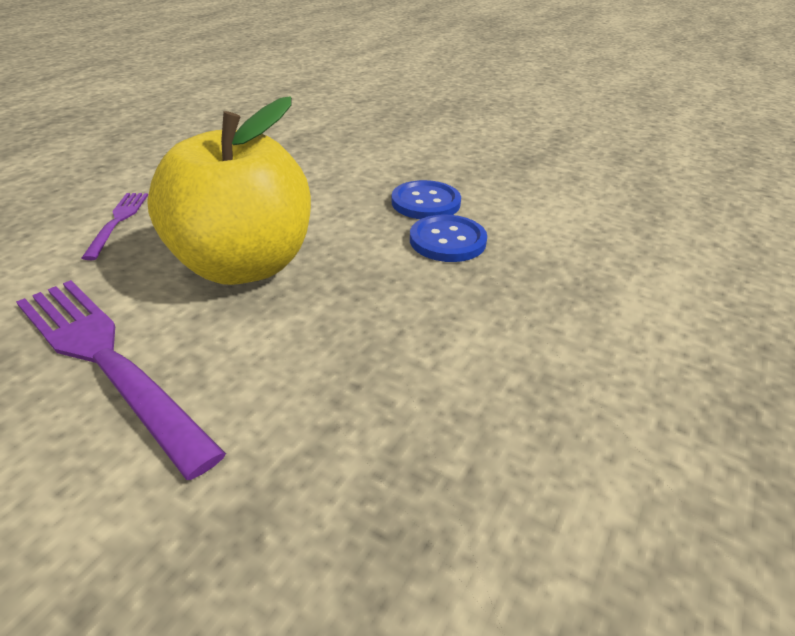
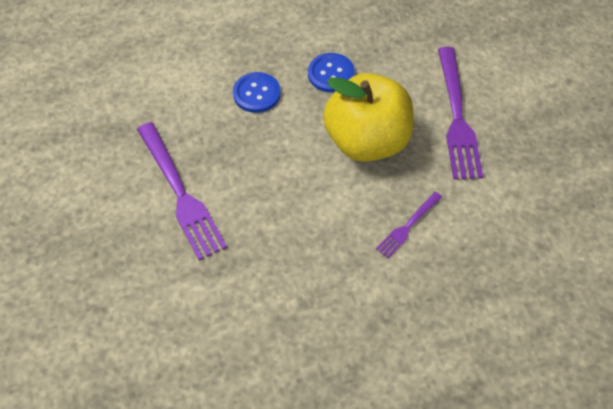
camera: 135 degrees left, 20 degrees up
(396, 153) = (181, 194): none -> purple fork
(425, 202) = (229, 129): blue button -> blue button (331, 74)

